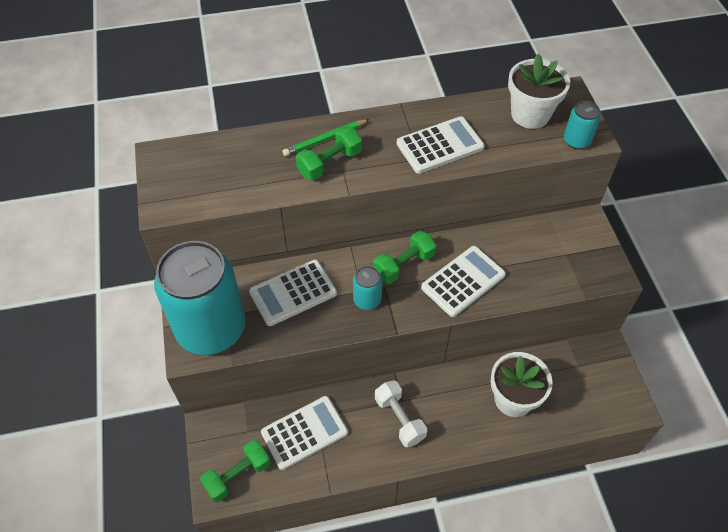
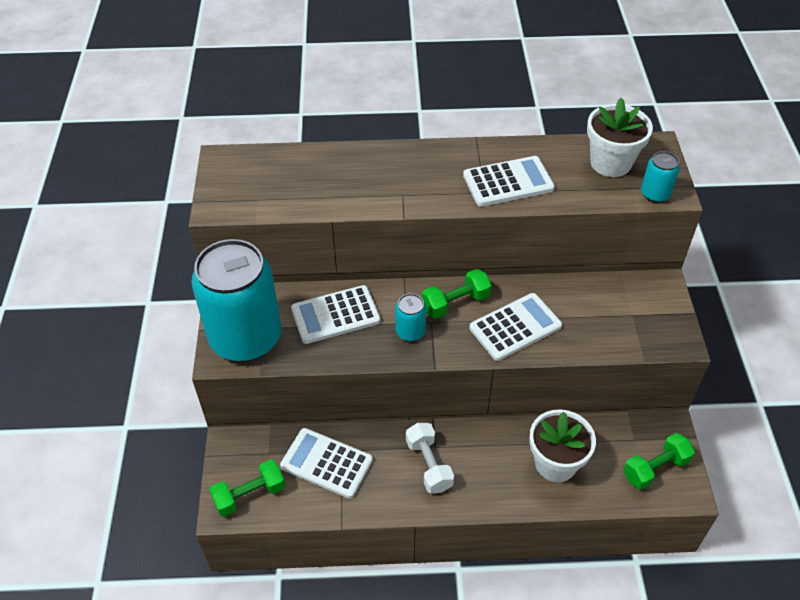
camera: 10 degrees right, 5 degrees down
(304, 432) = (326, 463): white calculator -> white calculator turned 135 degrees counterclockwise
(325, 139) = (390, 163): green pencil -> none
(330, 163) = (390, 186): green dumbbell -> green dumbbell (655, 468)

